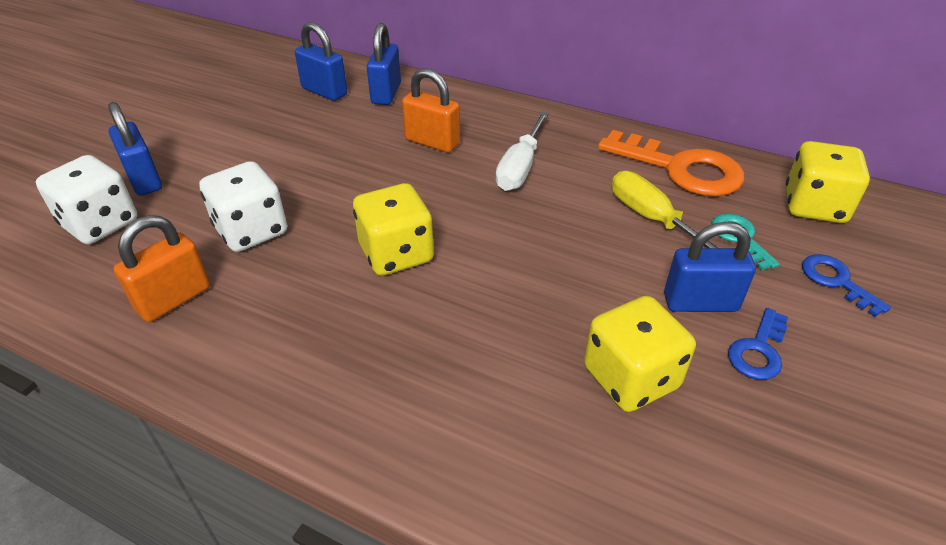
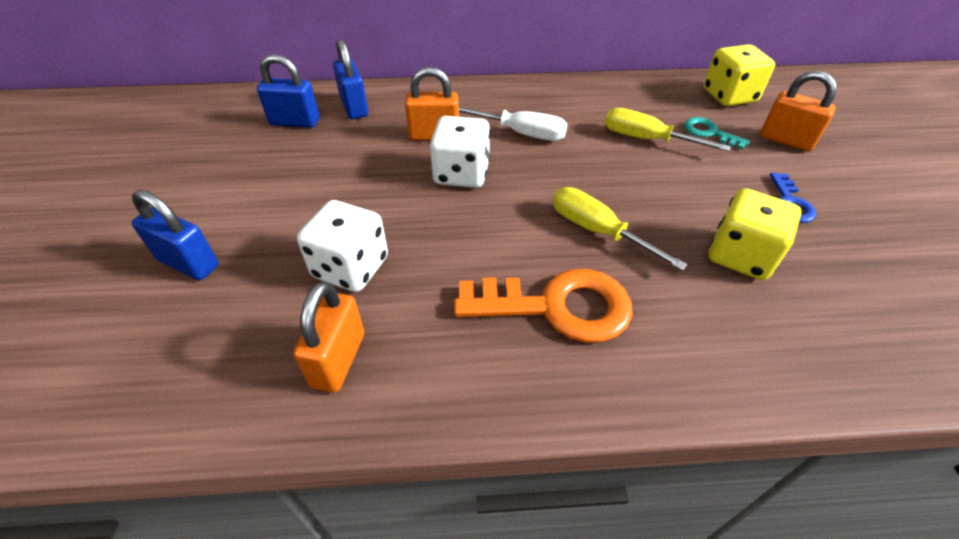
camera: 30 degrees left, 5 degrees up
(100, 224) = (183, 324): white dice -> white dice (461, 174)
(396, 254) = (496, 236): yellow dice -> none
(498, 288) = (596, 230): none -> yellow screwdriver
(520, 168) = (522, 133): white screwdriver -> white screwdriver turned 60 degrees counterclockwise
(681, 169) = (630, 97): orange key -> orange key (557, 306)
(700, 303) = (729, 186): blue padlock -> none
(836, 281) = (785, 140): blue key -> orange padlock

